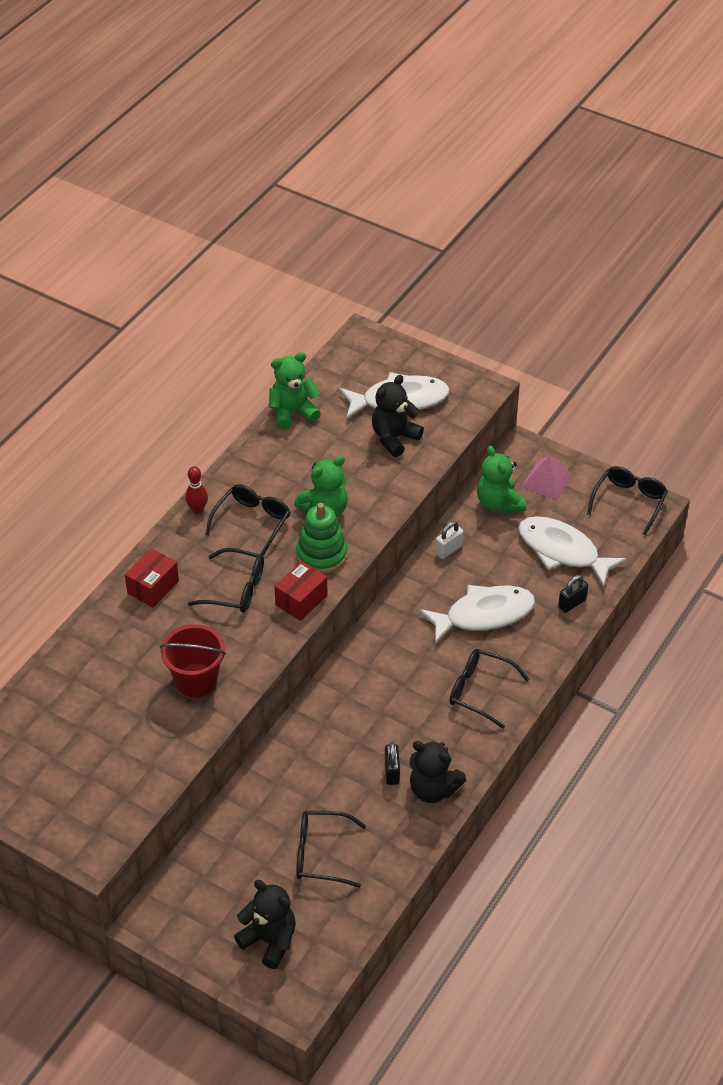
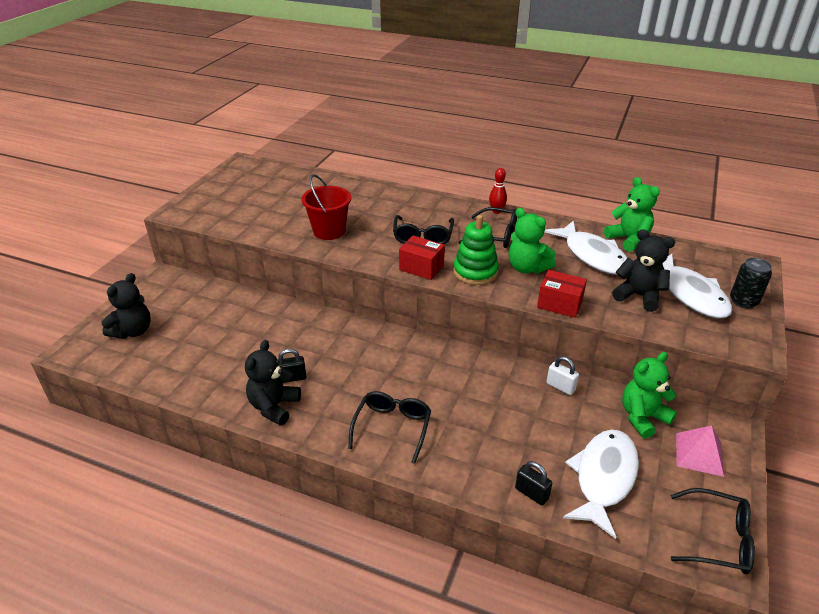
camera: 80 degrees right, 10 degrees down
(153, 587) = (413, 204): red box -> red box (559, 304)
(321, 854) = (209, 348): black glasses -> none
(419, 368) = (743, 301): none -> black can
(483, 615) = (488, 420): white fish -> white fish (592, 256)

